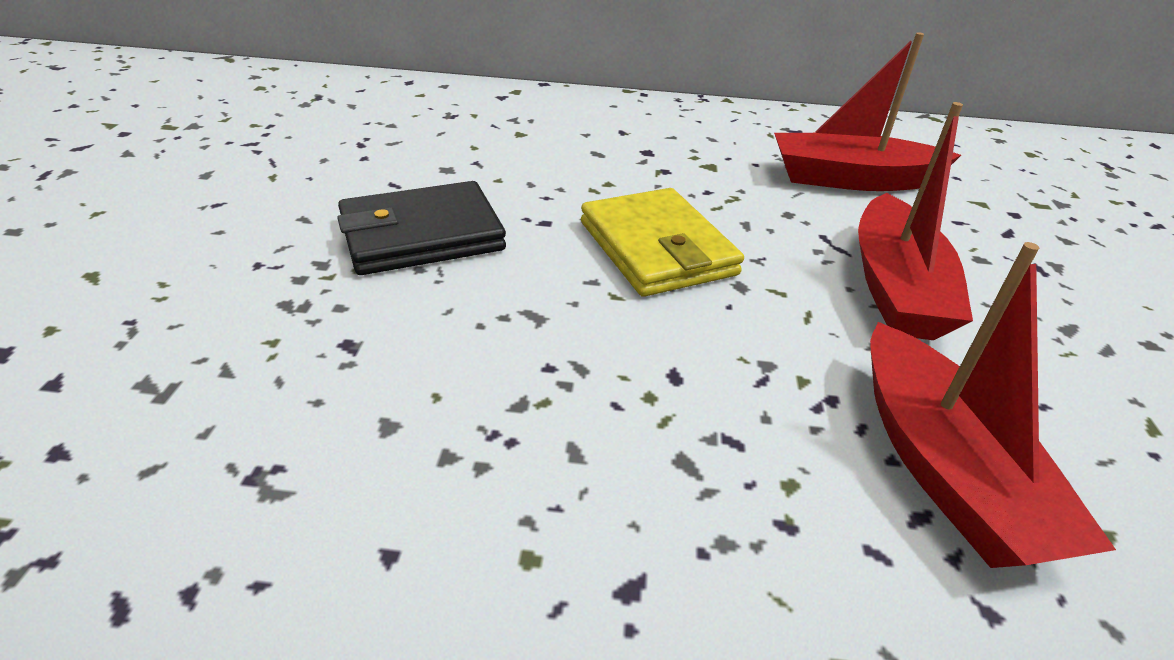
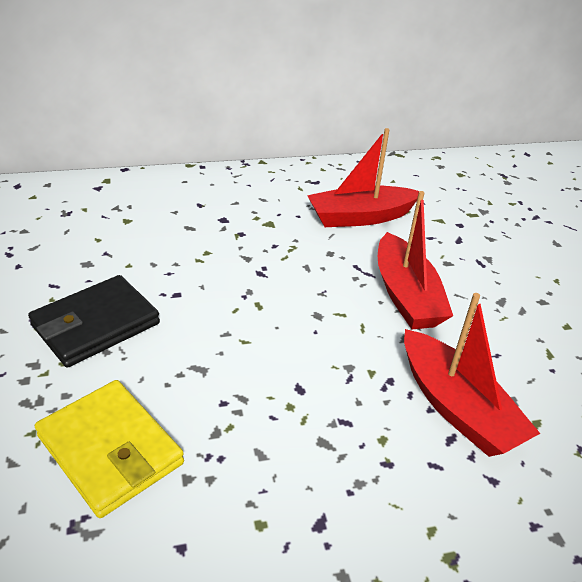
camera: 20 degrees left, 0 degrees up
(656, 248) = (257, 299): yellow wallet -> yellow wallet (110, 450)

